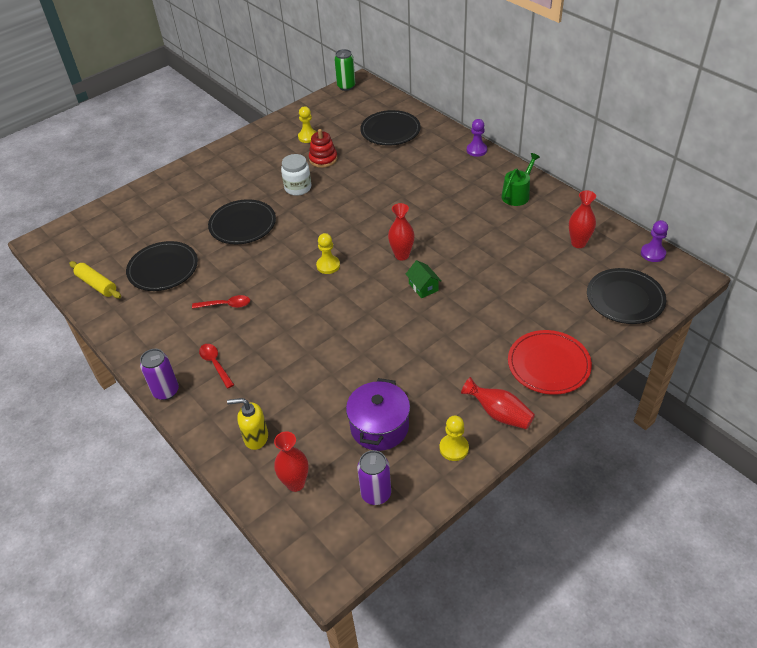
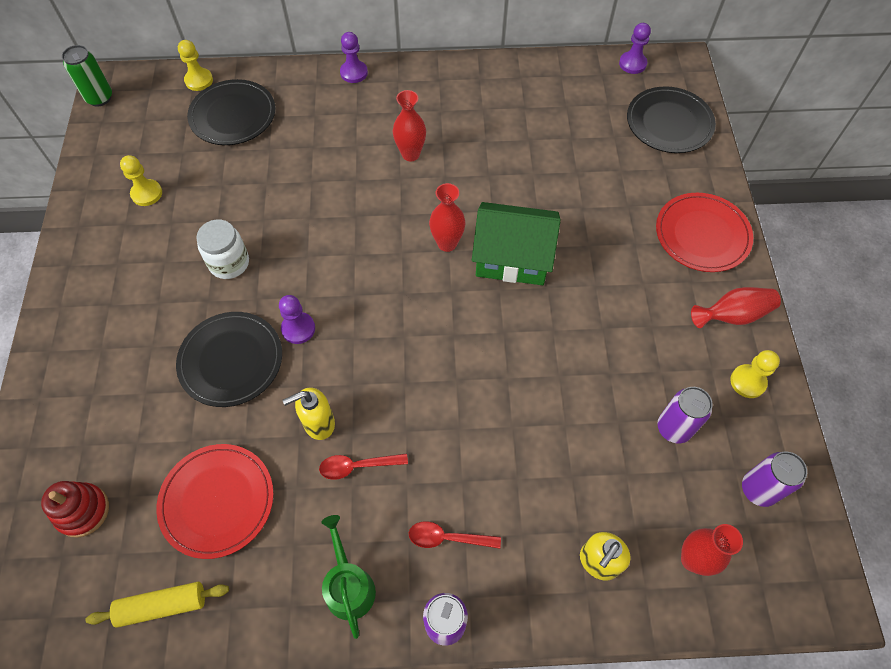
camera: 55 degrees left, 15 degrees up
(163, 268) = (217, 501): black plate -> red plate
(226, 305) = (357, 466): red spoon -> red spoon turned 135 degrees counterclockwise
(237, 276) = (318, 423): none -> yellow soap dispenser
(285, 235) = (298, 329): none -> purple pawn
(323, 159) = (206, 206): red stacking toy -> red stacking toy (82, 511)
(328, 265) = (395, 320): yellow pawn -> yellow pawn (199, 80)
(379, 427) = (673, 428): purple pot -> purple can
(423, 287) = (512, 258): green house -> green house, size x2.11
(517, 194) = (456, 92): green watering can -> green watering can (348, 585)
(578, 243) = (569, 100): red vase -> red vase (410, 154)

